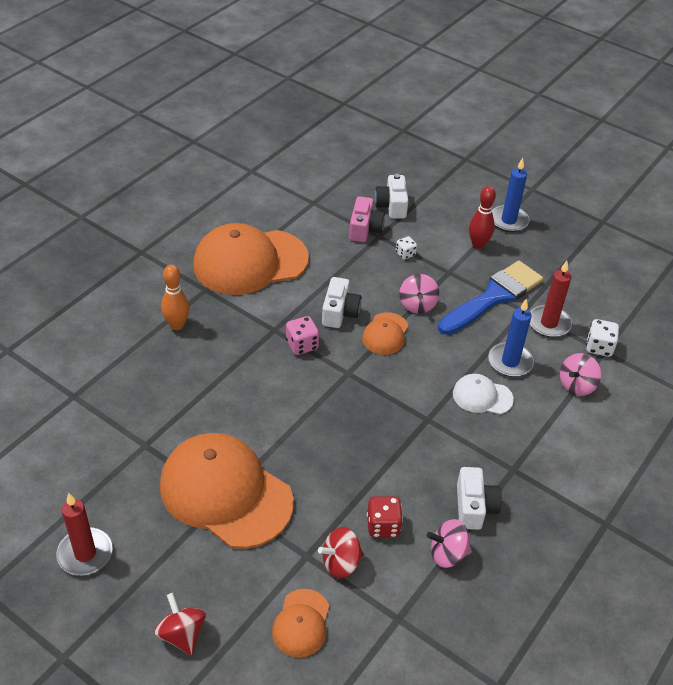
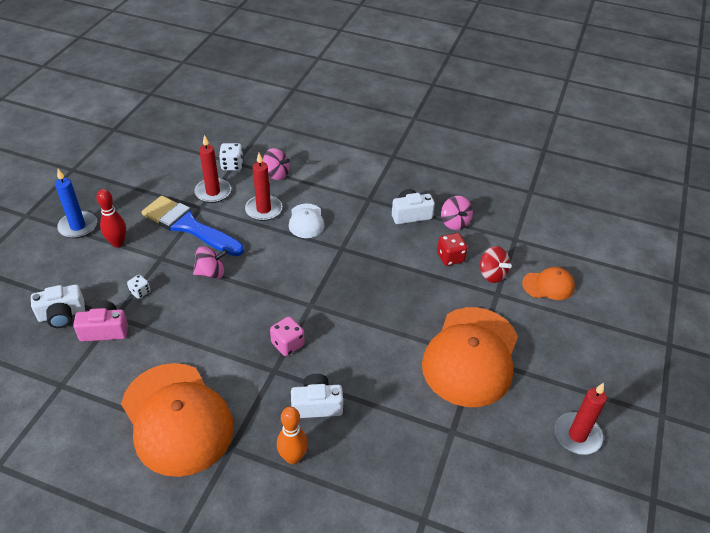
camera: 105 degrees left, 0 degrees up
(182, 634) = (598, 348): red spinning top -> none
(339, 312) = (236, 325): white camera -> white camera (316, 405)
(385, 334) = (255, 288): orange cap -> none
(510, 362) = (263, 210): blue candle -> red candle

